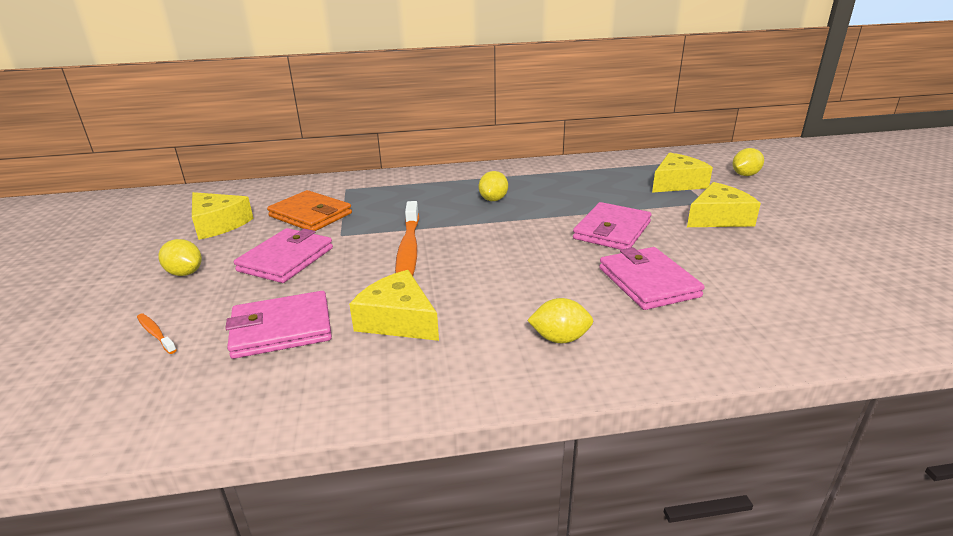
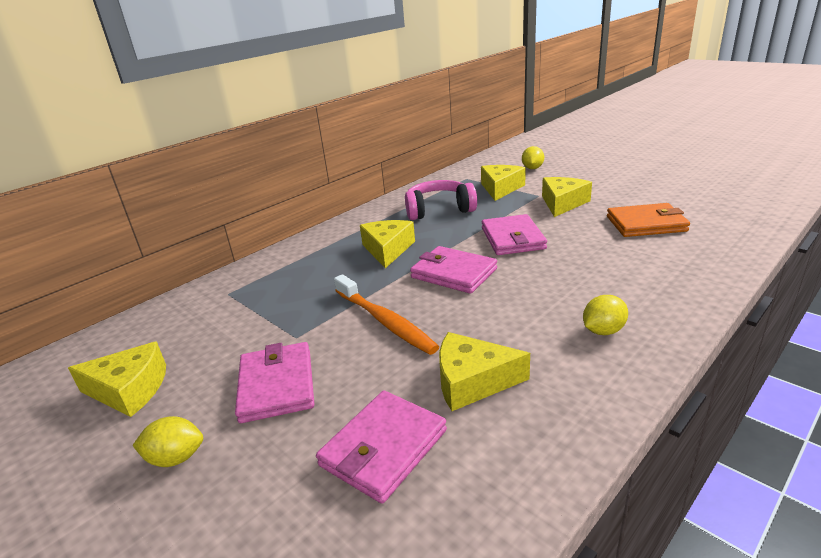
camera: 35 degrees left, 0 degrees up
(155, 334) = (251, 536): orange toothbrush -> none
(310, 215) = (231, 333): orange wallet -> orange wallet (646, 224)
(493, 199) = (387, 249): yellow lemon -> yellow cheese
(587, 183) = (439, 210): none -> pink headphones
(648, 282) = (591, 264): pink wallet -> pink wallet (454, 273)

